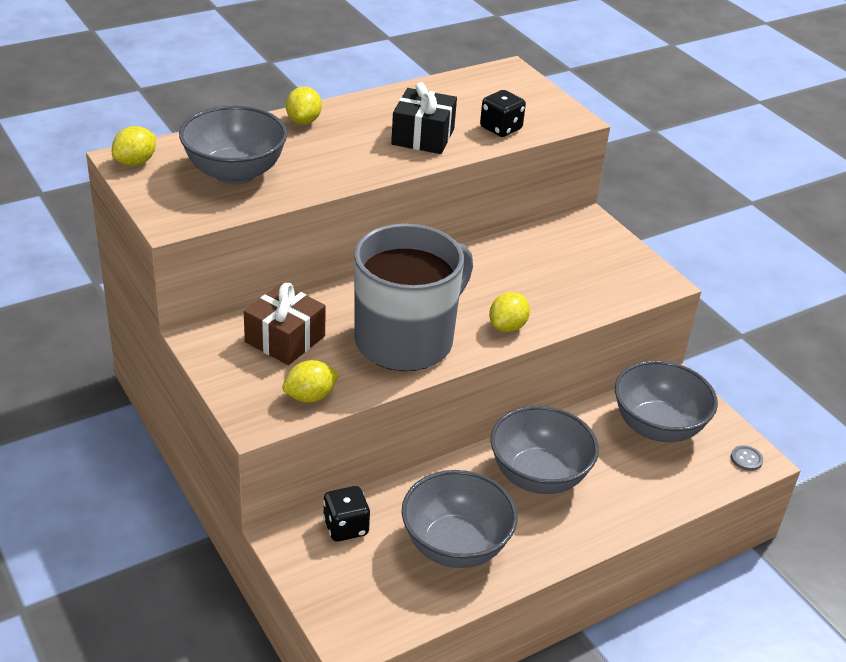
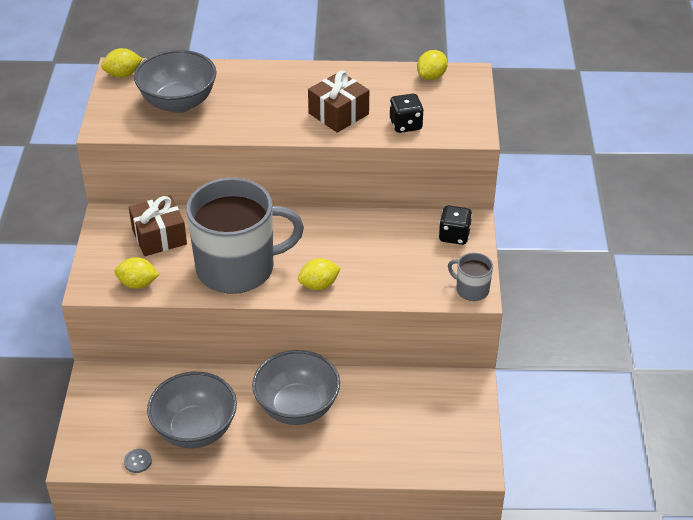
camera: 35 degrees right, 5 degrees up
(303, 121) = (265, 75): yellow lemon -> yellow lemon (431, 76)
(346, 527) = (137, 386): black dice -> black dice (454, 236)
(423, 137) = (338, 114): black gift -> brown gift
(654, 279) = (471, 290): none -> grey mug
(657, 427) = (422, 409): grey bowl -> none
(746, 459) = (468, 463): grey button -> grey button (138, 461)

